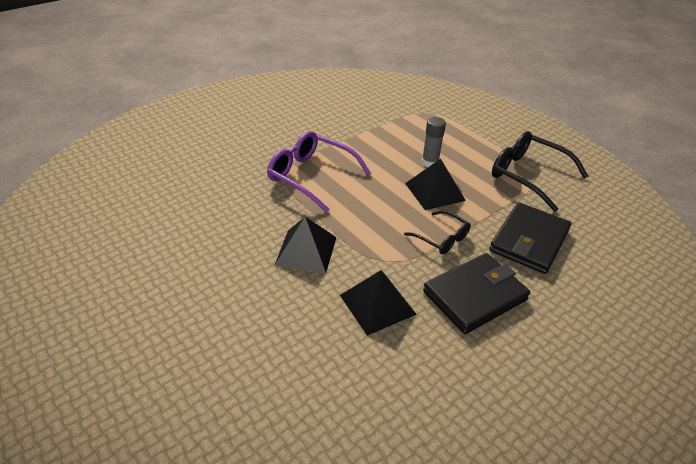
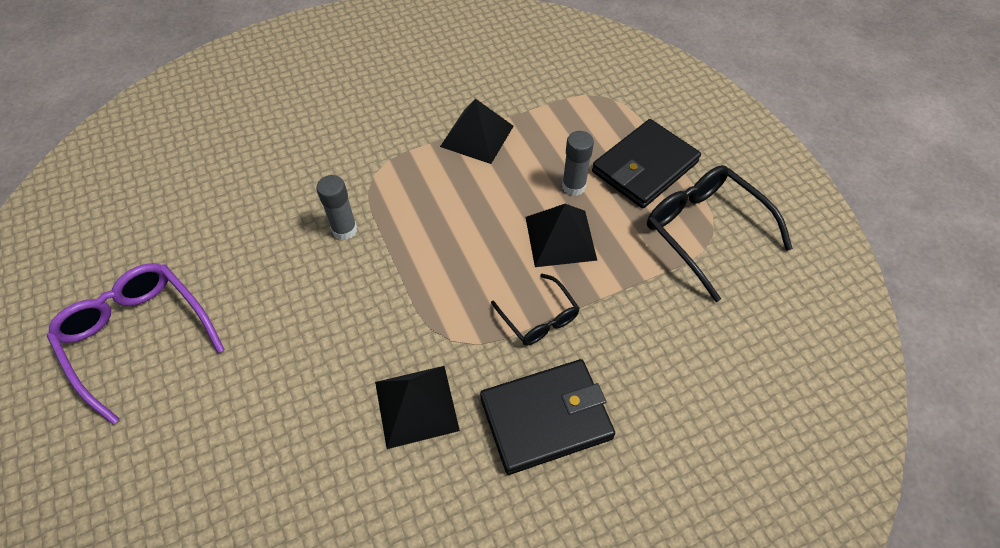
camera: 15 degrees right, 15 degrees up
(276, 207) = (344, 230): none -> grey glue stick
(306, 250) = (358, 305): black pyramid -> black pyramid (477, 136)
(311, 176) = (405, 185): purple glasses -> purple glasses (137, 336)
(529, 241) = (657, 344): black wallet -> black wallet (645, 167)

